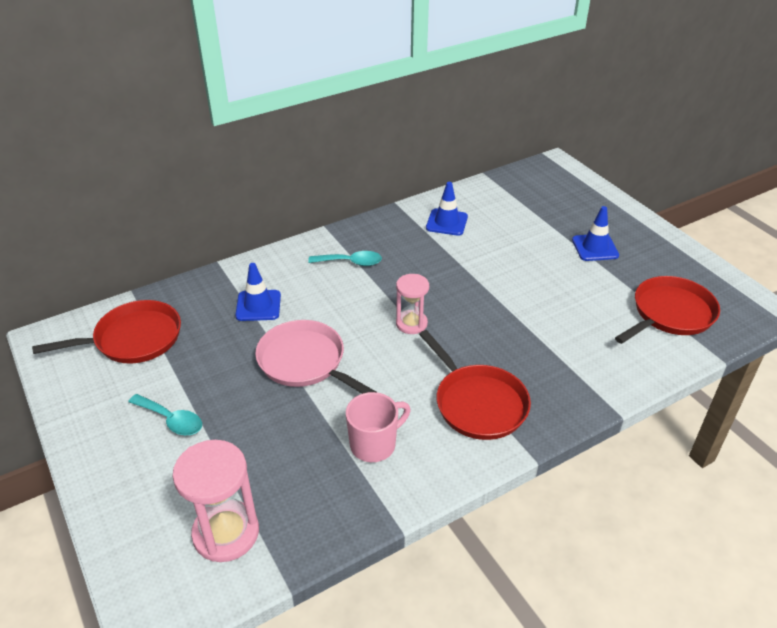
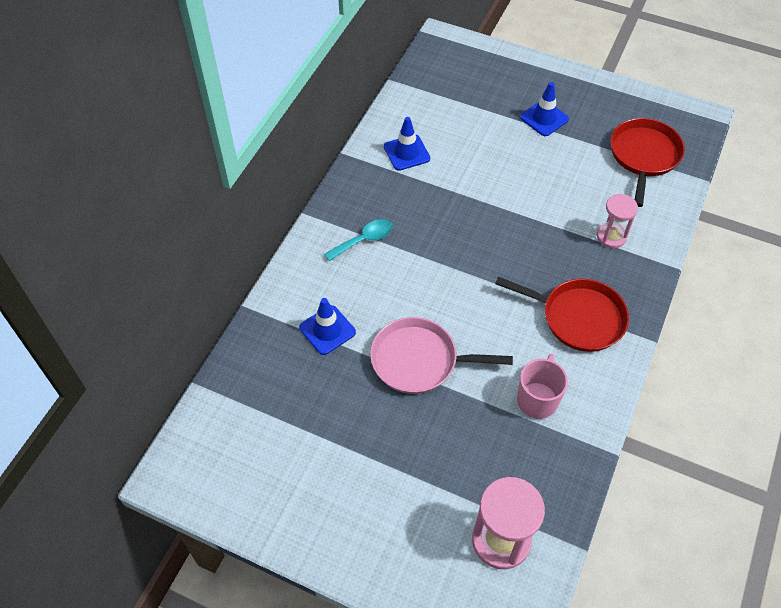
camera: 35 degrees left, 15 degrees up
(134, 339) = (250, 428): red pan -> none
(171, 420) = (365, 480): turquoise spoon -> none
(411, 323) = (468, 274): pink hourglass -> pink hourglass (611, 236)

